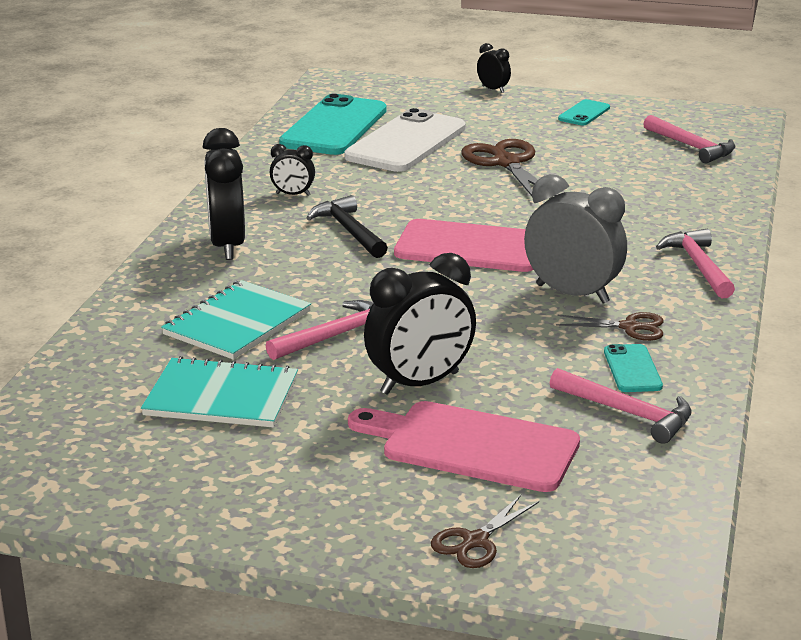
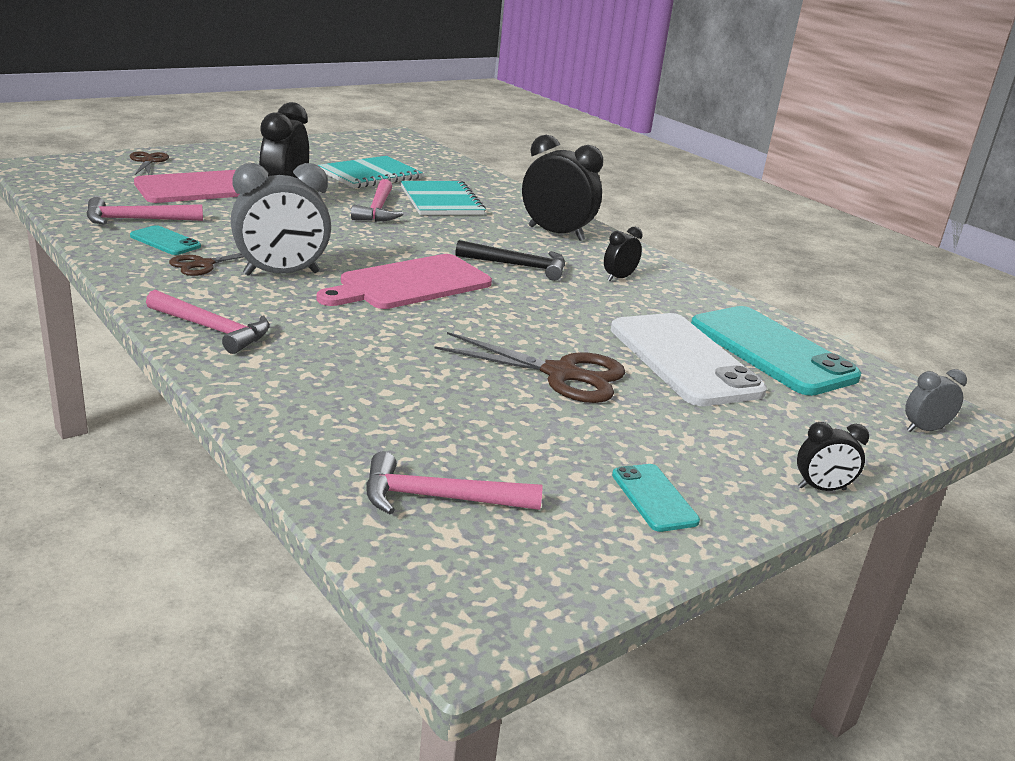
camera: 125 degrees right, 0 degrees up
(368, 81) = (924, 429): none -> grey clock

